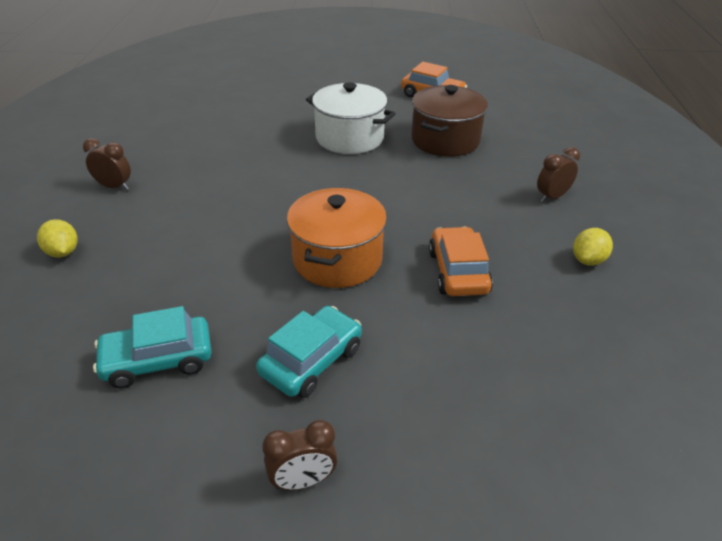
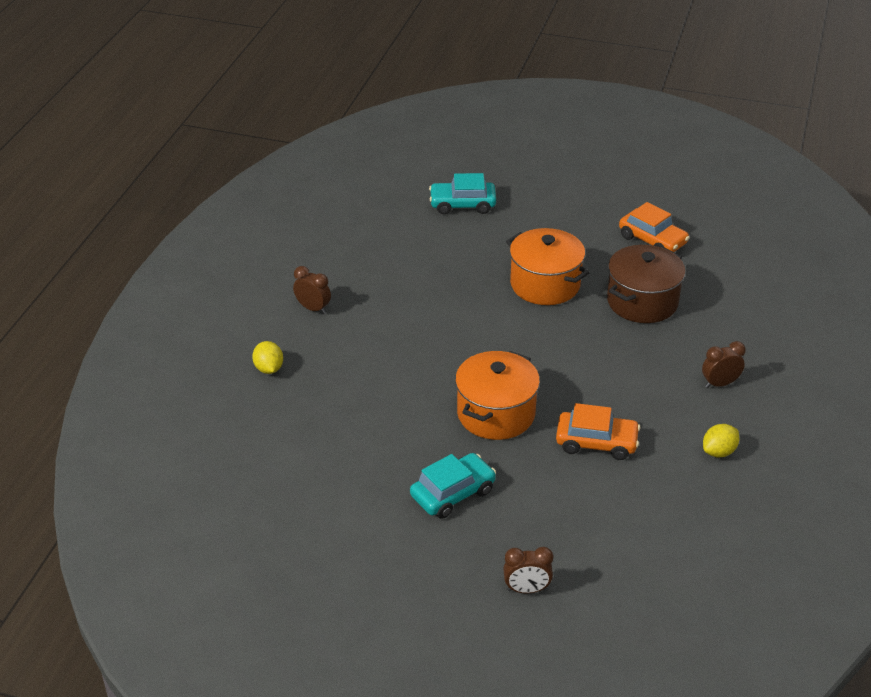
camera: 15 degrees right, 0 degrees up
(158, 360) = (338, 472): turquoise car -> turquoise car (462, 204)
(303, 481) = (427, 570): brown clock -> brown clock (526, 589)
(349, 138) = (545, 284): white pot -> orange pot
(458, 272) = (596, 442): orange car -> orange car turned 90 degrees clockwise

